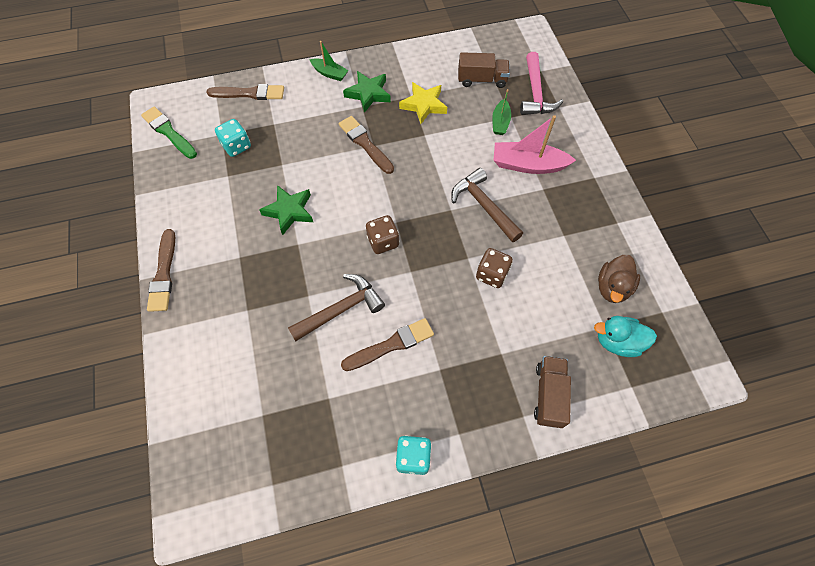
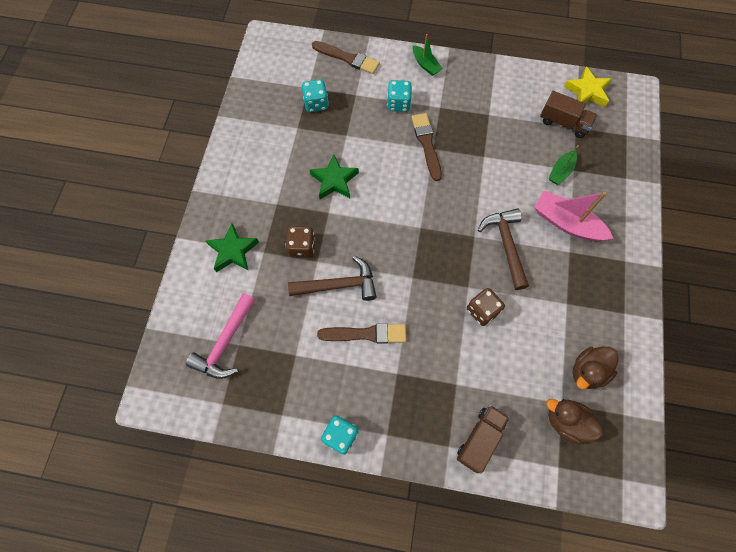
camera: 25 degrees right, 5 degrees up
(164, 274) = (212, 193): brown brush -> none
(168, 132) = (266, 69): green brush -> none
(320, 117) = (398, 104): none -> turquoise dice
(368, 94) = (451, 97): green star -> green star (233, 251)
(383, 242) = (401, 240): brown dice -> brown dice (302, 247)
(423, 105) = (497, 127): yellow star -> yellow star (587, 91)
(535, 93) = (609, 156): pink hammer -> pink hammer (225, 343)
(617, 342) = (566, 422): turquoise duck -> brown duck

